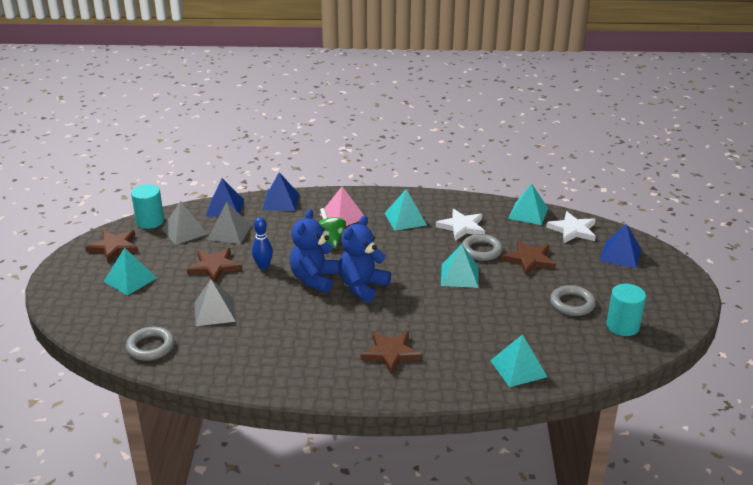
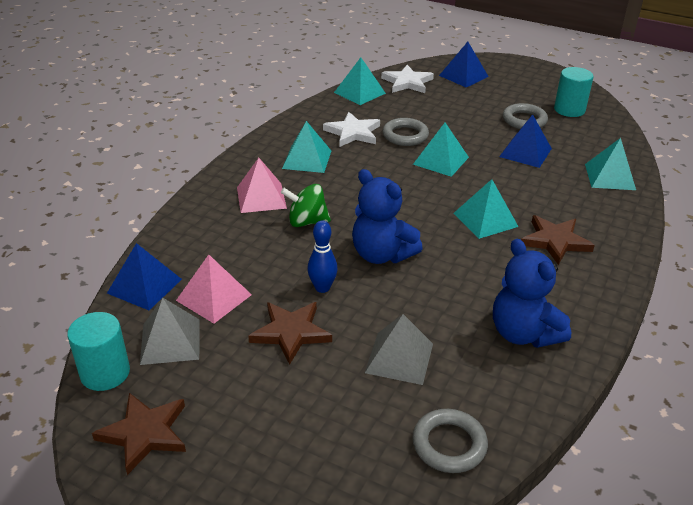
camera: 65 degrees left, 5 degrees up
(130, 279) = (256, 432): turquoise pyramid -> turquoise pyramid (485, 219)
(229, 232) = (214, 297): grey pyramid -> pink pyramid
(281, 202) = (180, 234): blue pyramid -> blue pyramid (525, 152)
(362, 286) = (420, 225): blue teddy bear -> blue teddy bear (523, 333)
(529, 260) = (440, 117): brown star -> none

